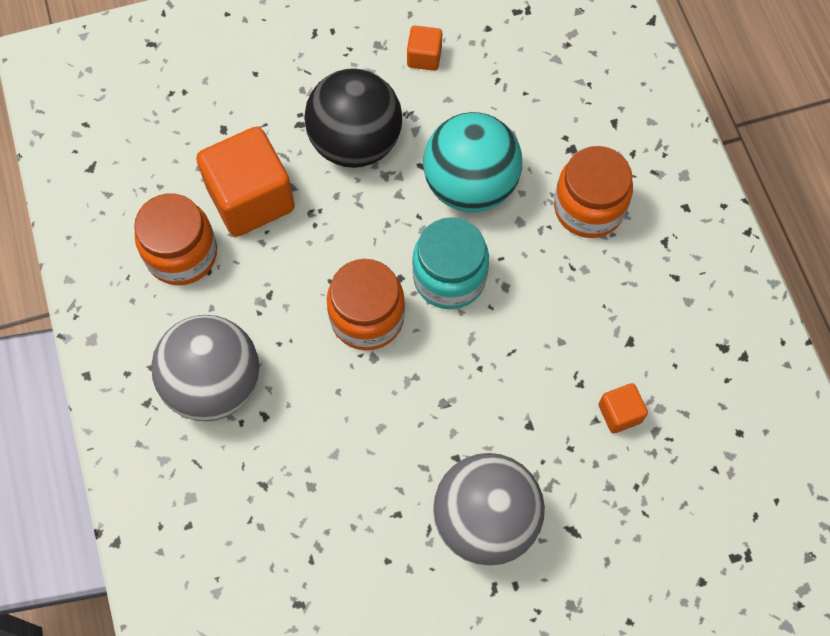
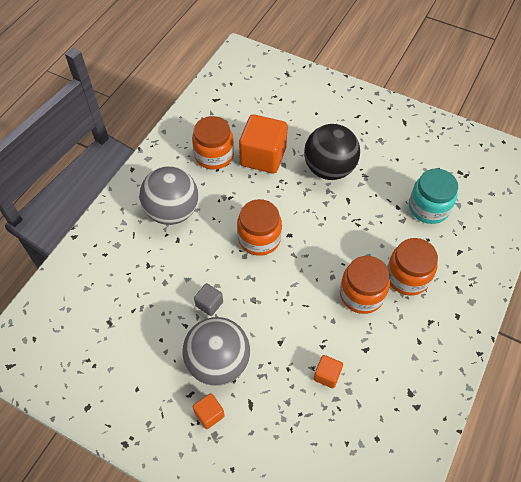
camera: 45 degrees right, 10 degrees down
(397, 460) = (209, 304): none -> grey cube
(424, 57) = (396, 159): orange cube -> orange cube (209, 414)
(449, 277) = (311, 252): turquoise jar -> turquoise jar (428, 208)
(470, 185) = (361, 224): turquoise ball -> none
(560, 278) = (361, 294): none -> orange jar

